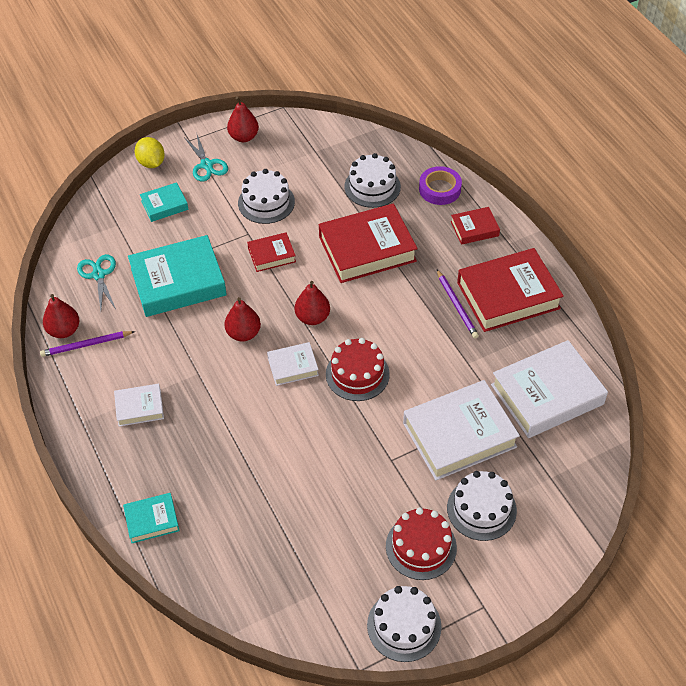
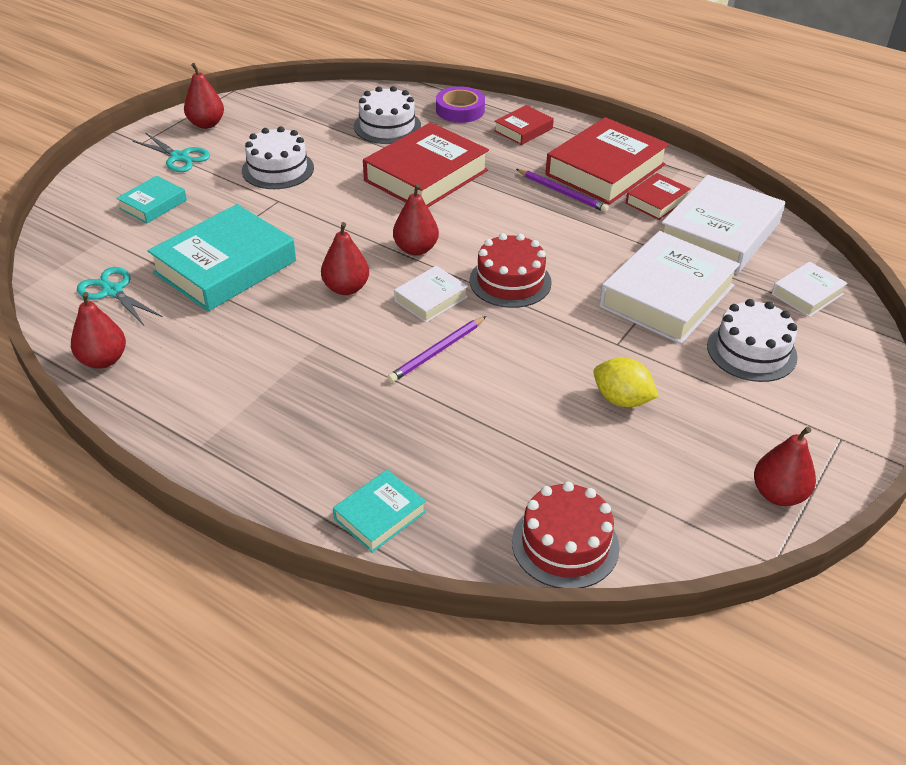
camera: 30 degrees left, 10 degrees down
(86, 345) = (146, 365): purple pencil -> purple pencil (437, 352)
(139, 407) = (269, 403): white book -> white book (807, 294)
(151, 163) = (107, 173): yellow lemon -> yellow lemon (621, 399)
(271, 255) = (322, 210): red book -> red book (657, 201)
(404, 626) = (778, 494): white cake -> red pear
(421, 547) = (723, 410): red cake -> red cake (565, 544)

